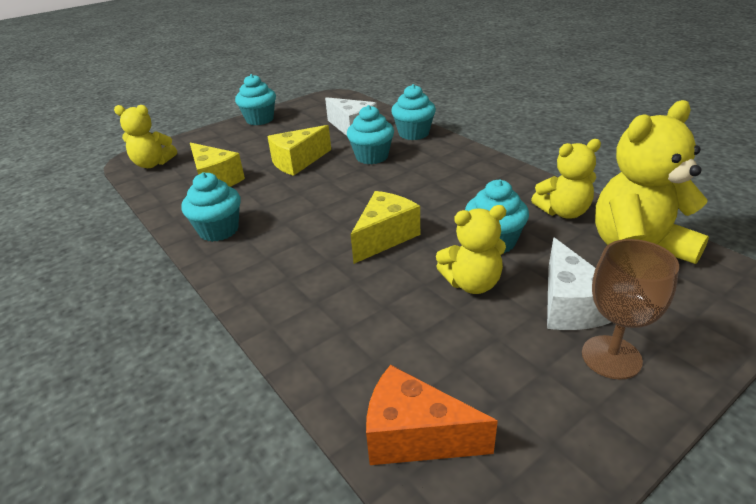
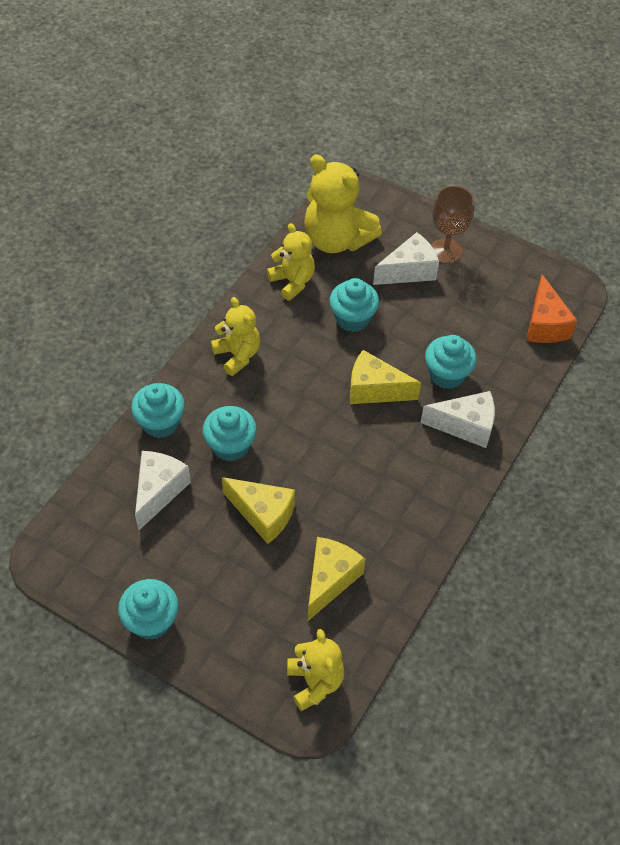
camera: 115 degrees left, 20 degrees up
(218, 230) = (416, 522): turquoise cupcake -> turquoise cupcake (447, 375)
(294, 290) = (465, 426): none -> white cheese
(472, 283) = (409, 323): yellow teddy bear -> yellow teddy bear (237, 355)

